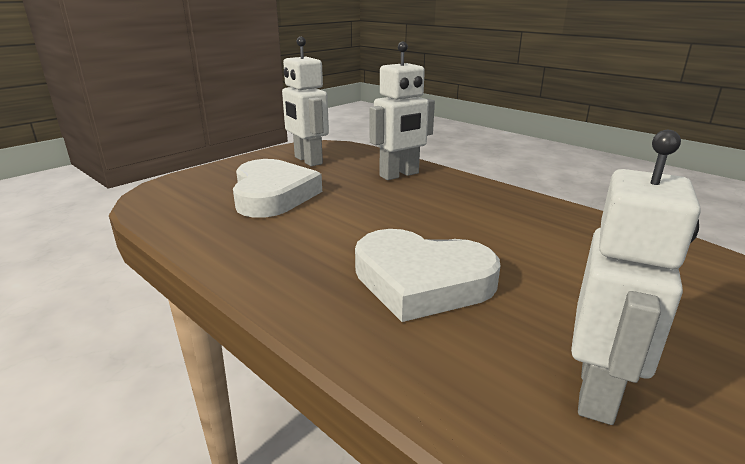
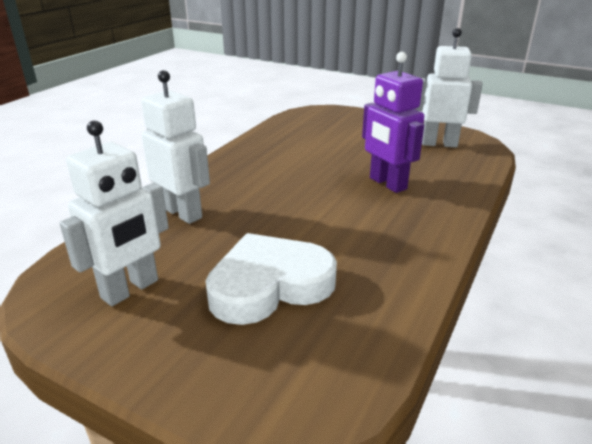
camera: 105 degrees left, 5 degrees up
(421, 281) = (387, 183): white heart -> purple robot

